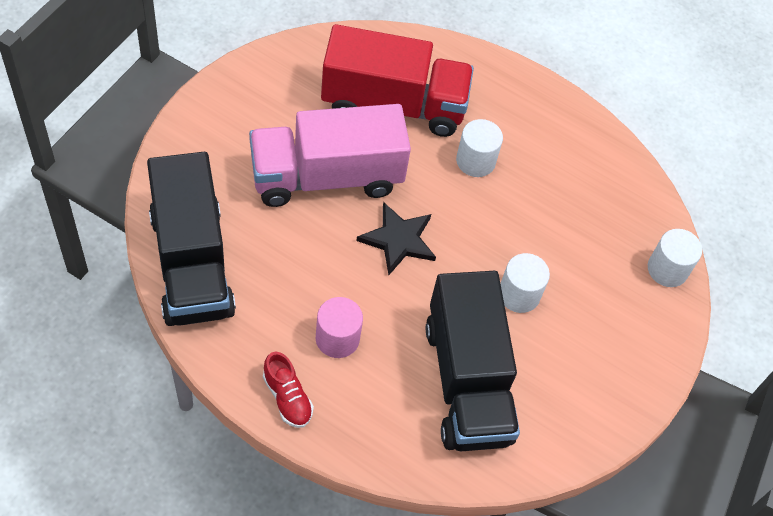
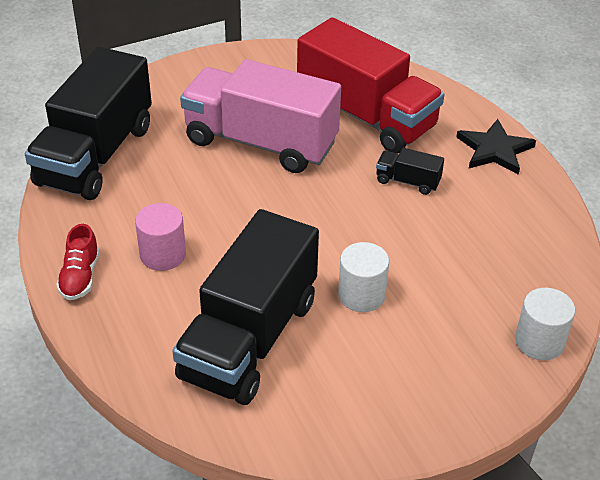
camera: 40 degrees right, 15 degrees down
(398, 240) = (283, 209): black star -> black star (494, 150)
(475, 161) = (407, 181): white cylinder -> black truck

